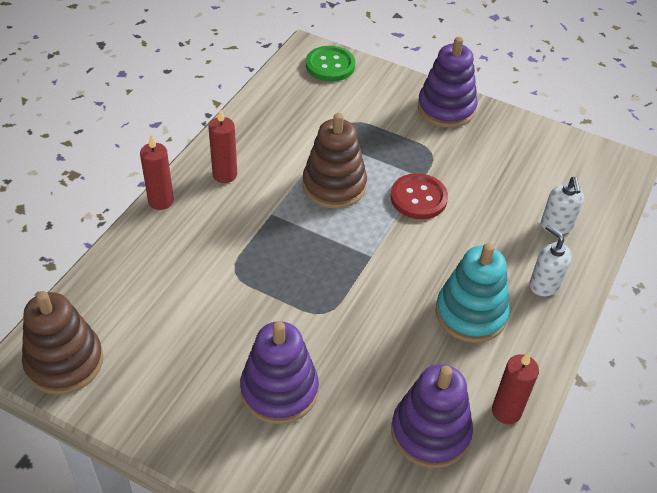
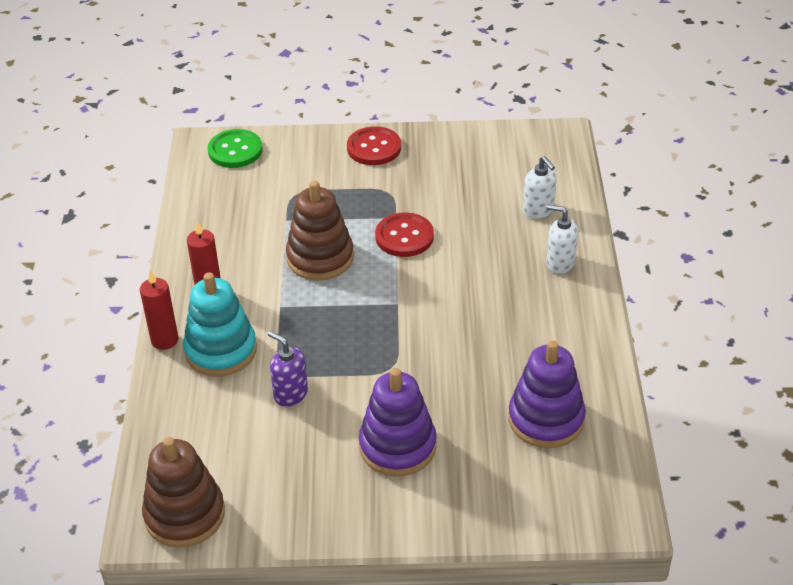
camera: 25 degrees left, 5 degrees down
(224, 296) = (290, 394): none -> purple soap dispenser
(446, 108) = (374, 148): purple stacking toy -> red button
(470, 313) = (515, 313): turquoise stacking toy -> turquoise stacking toy (221, 350)
(506, 411) = (595, 375): red candle -> none

